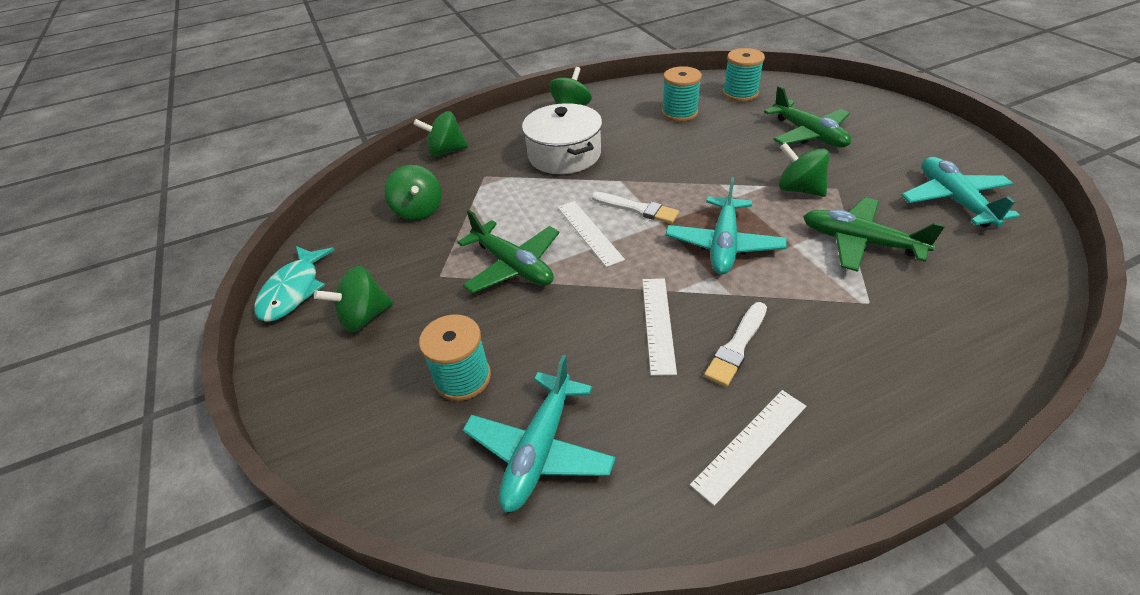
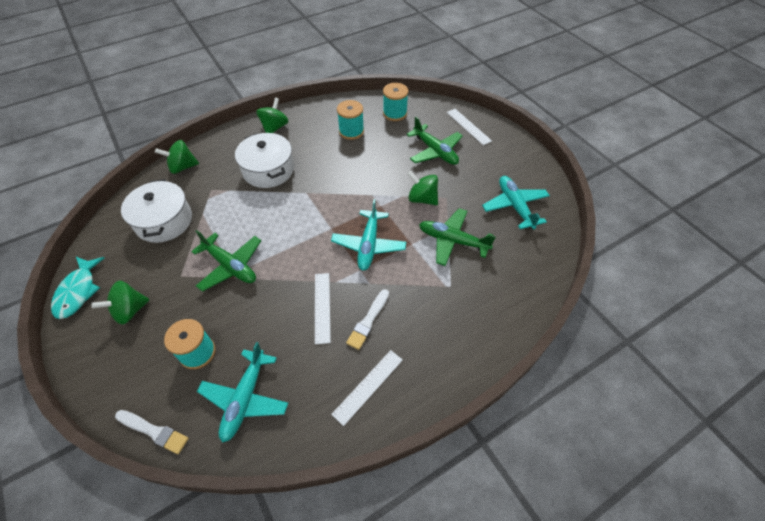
camera: 10 degrees left, 10 degrees up
(418, 210) = (164, 221): green spinning top -> white pot
(589, 232) = (282, 237): white ruler -> white ruler (468, 126)
(637, 209) = (315, 217): white brush -> white brush (153, 431)

